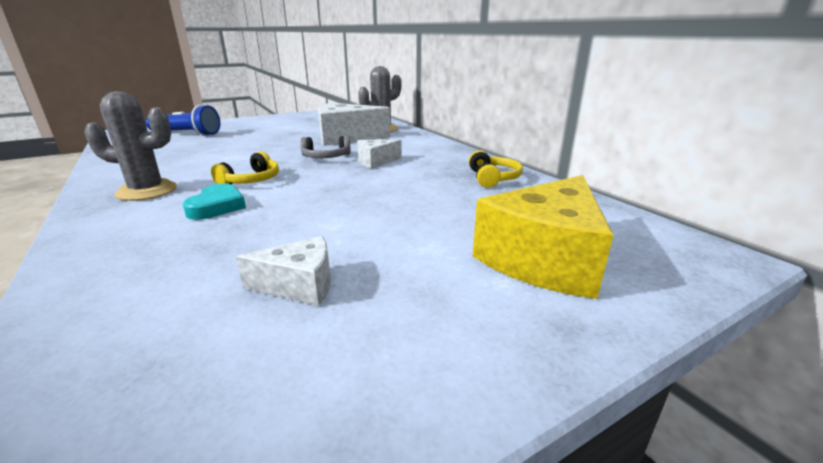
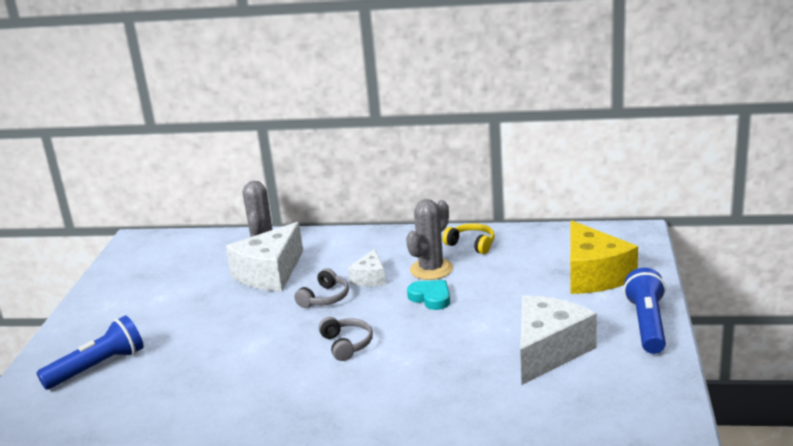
camera: 50 degrees left, 0 degrees up
(147, 191) = (311, 398): grey cactus -> grey cactus (431, 269)
(217, 206) = (393, 366): turquoise heart -> turquoise heart (431, 298)
(251, 180) = (347, 344): yellow headphones -> grey headphones
(299, 285) = (548, 351): white cheese -> white cheese, size x1.89
(469, 363) = (647, 324): none -> blue flashlight

